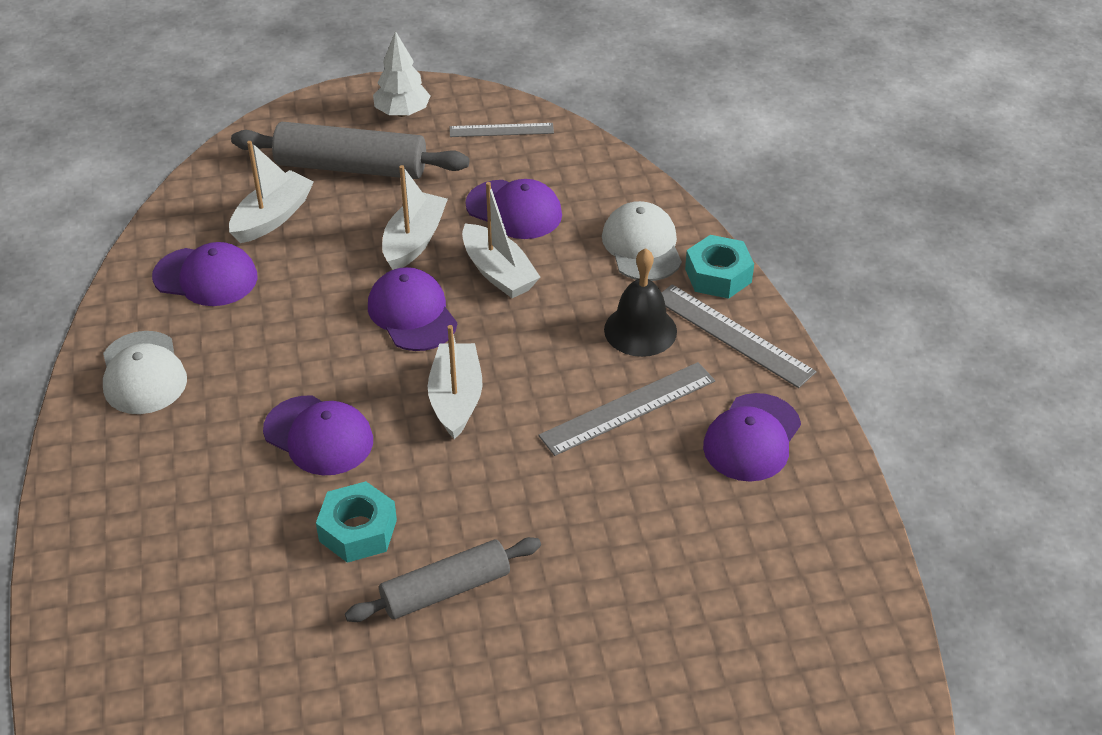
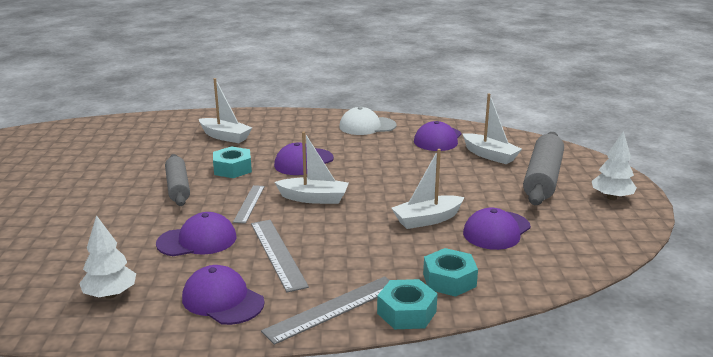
camera: 100 degrees right, 20 degrees down
(412, 314) = (393, 190): purple cap -> purple cap (197, 240)
(414, 241) = (464, 194): white boat -> white boat (225, 137)
(501, 130) = (598, 233): grey ruler -> grey ruler (249, 203)
(640, 330) = (352, 267): black bell -> none
(642, 246) = (449, 280): white cap -> turquoise nut
(782, 559) = (110, 294): none -> white tree

